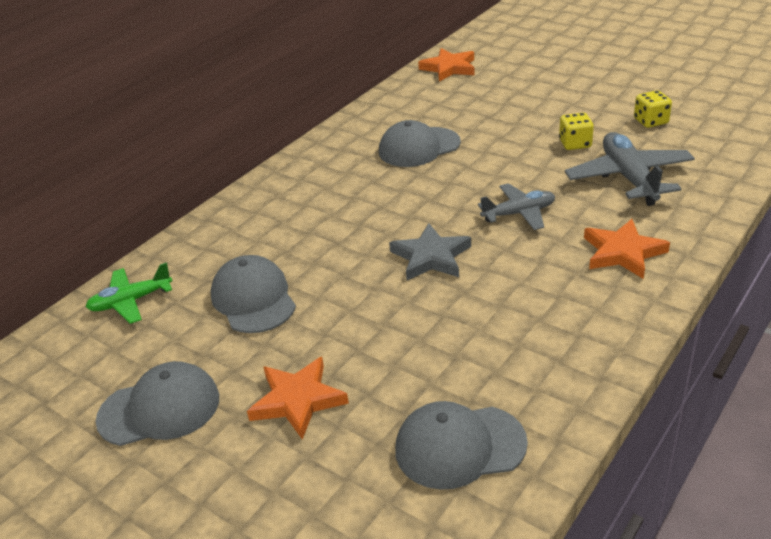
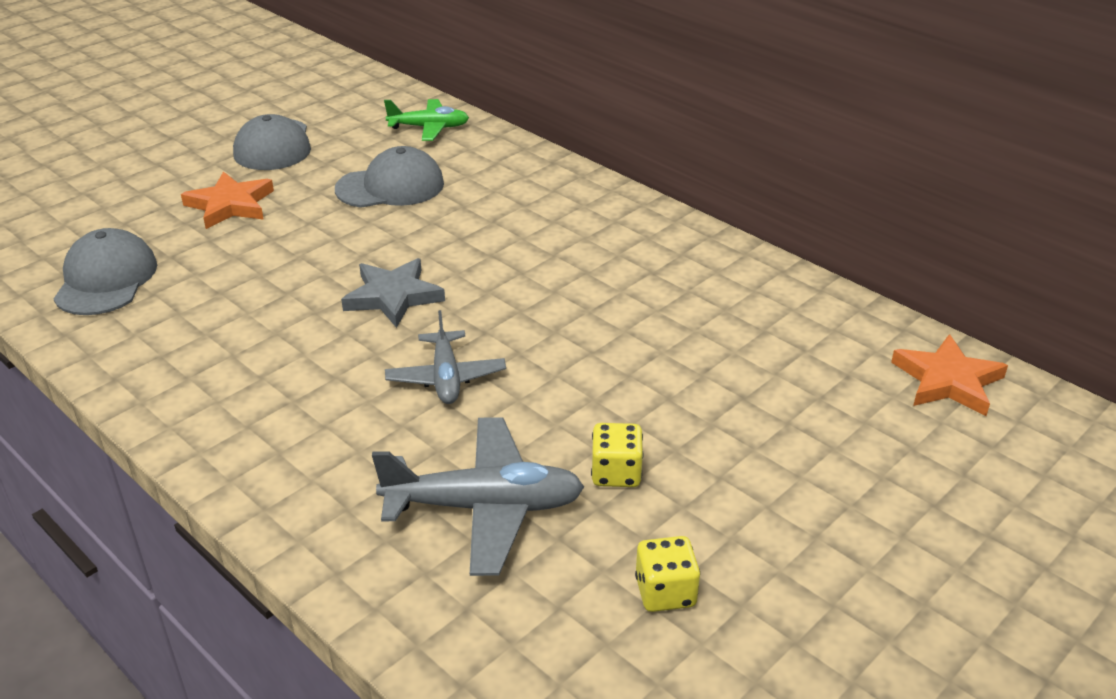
camera: 95 degrees right, 0 degrees up
(131, 301) = (429, 128): green plane -> green plane turned 105 degrees clockwise
(419, 147) = (662, 316): grey cap -> none
(623, 252) = (305, 449): orange star -> none

